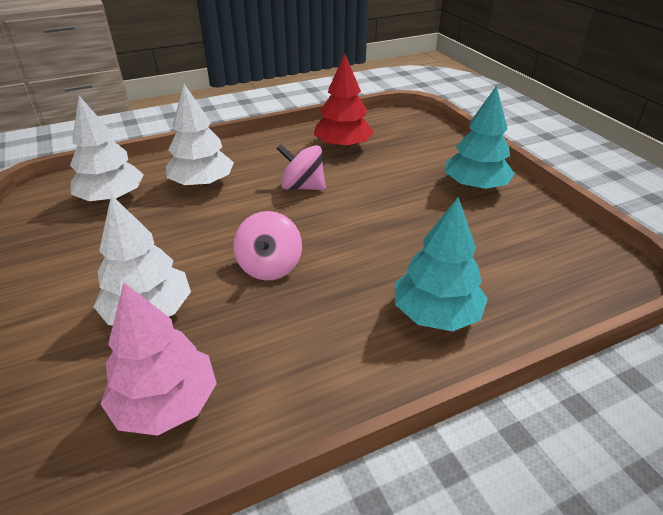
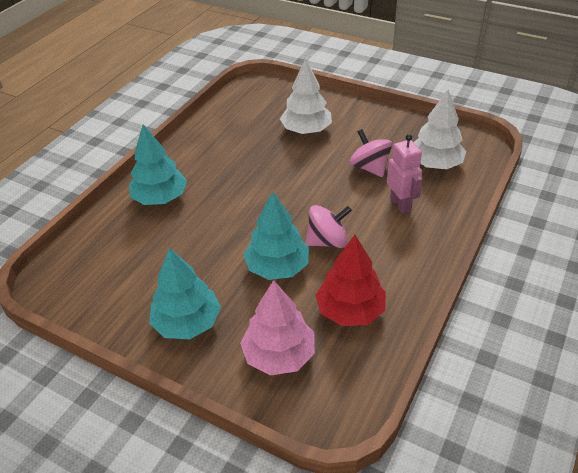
camera: 145 degrees right, 5 degrees up
(166, 403) = (251, 112): pink tree -> pink tree (279, 355)
(202, 183) = (400, 204): white tree -> pink robot
(269, 266) = (276, 176): pink spinning top -> pink spinning top (369, 168)
(366, 188) = (277, 267): none -> turquoise tree

